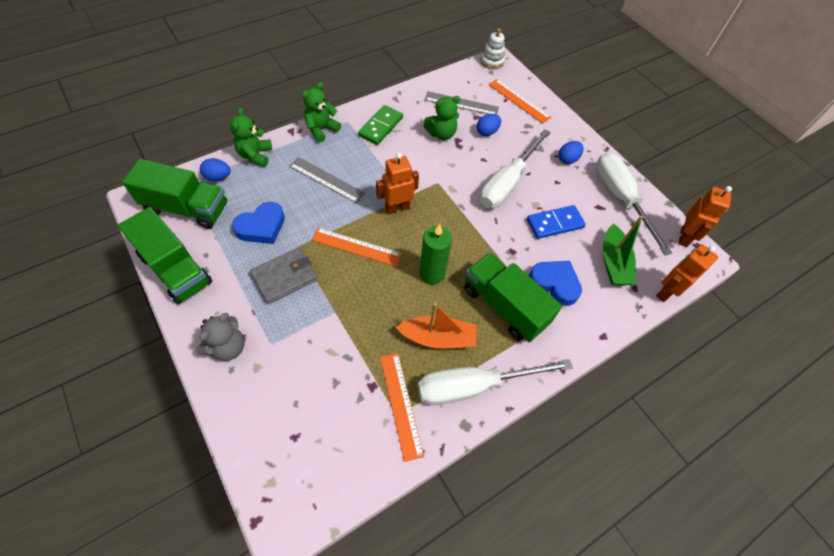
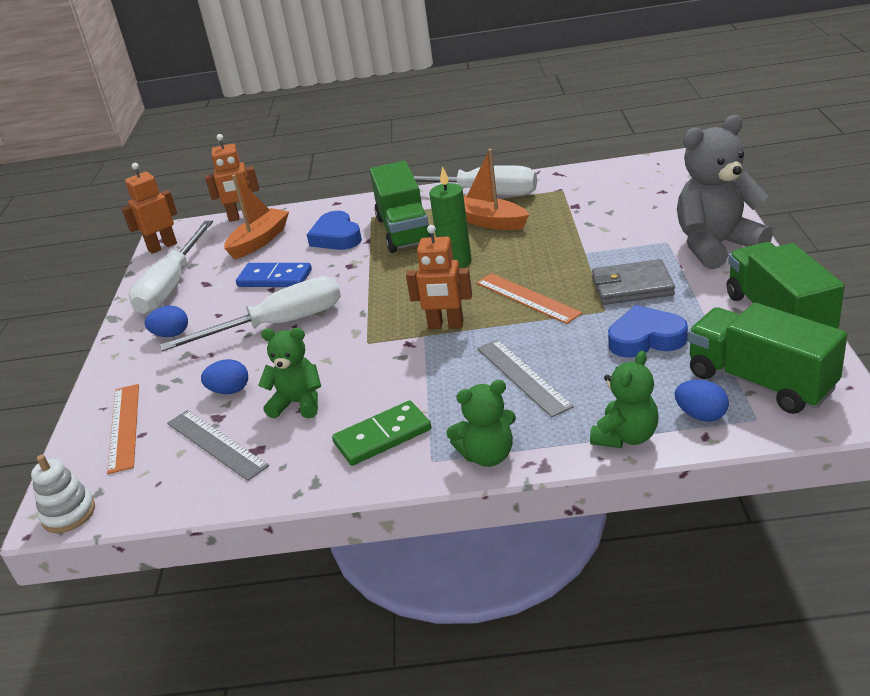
camera: 140 degrees left, 25 degrees down
(228, 347) = (716, 246): grey teddy bear -> grey teddy bear, size x1.71
(400, 404) = (555, 194): orange ruler -> none
(613, 263) = (259, 241): green boat -> orange boat

